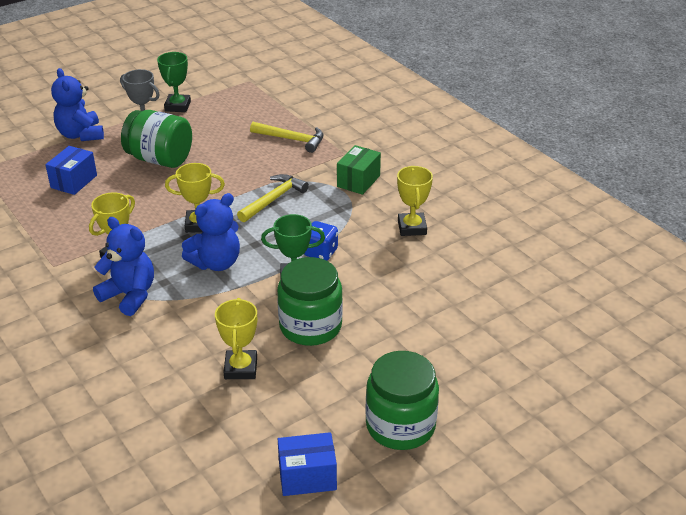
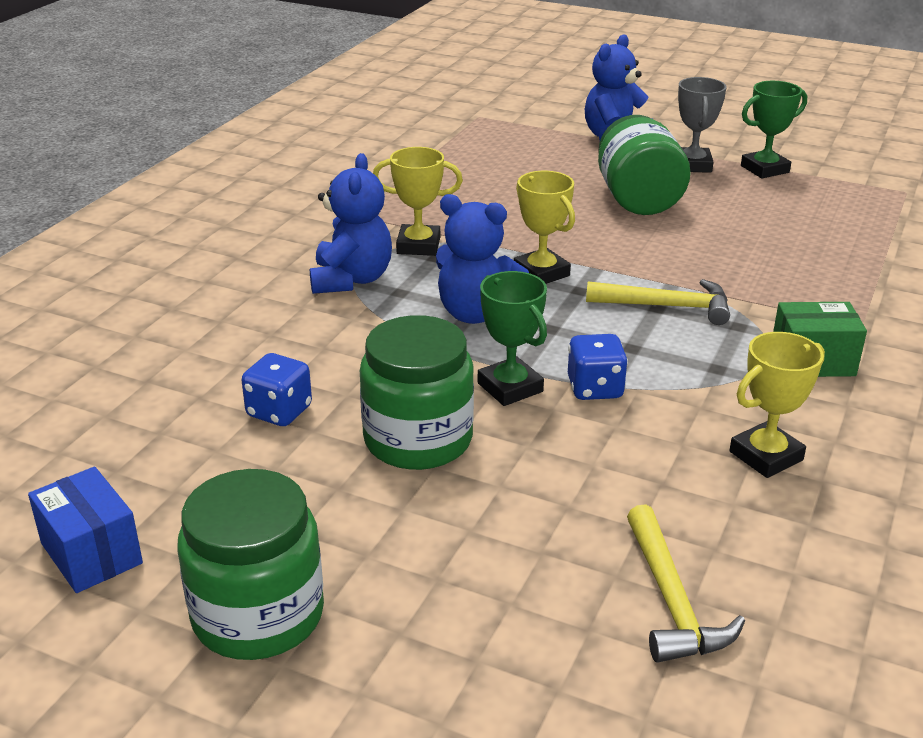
camera: 60 degrees right, 5 degrees down
(74, 181) = (523, 169): blue box -> none
(241, 368) = (279, 412): yellow trophy -> blue dice
(291, 139) = (825, 270): yellow hammer -> yellow hammer (671, 600)

